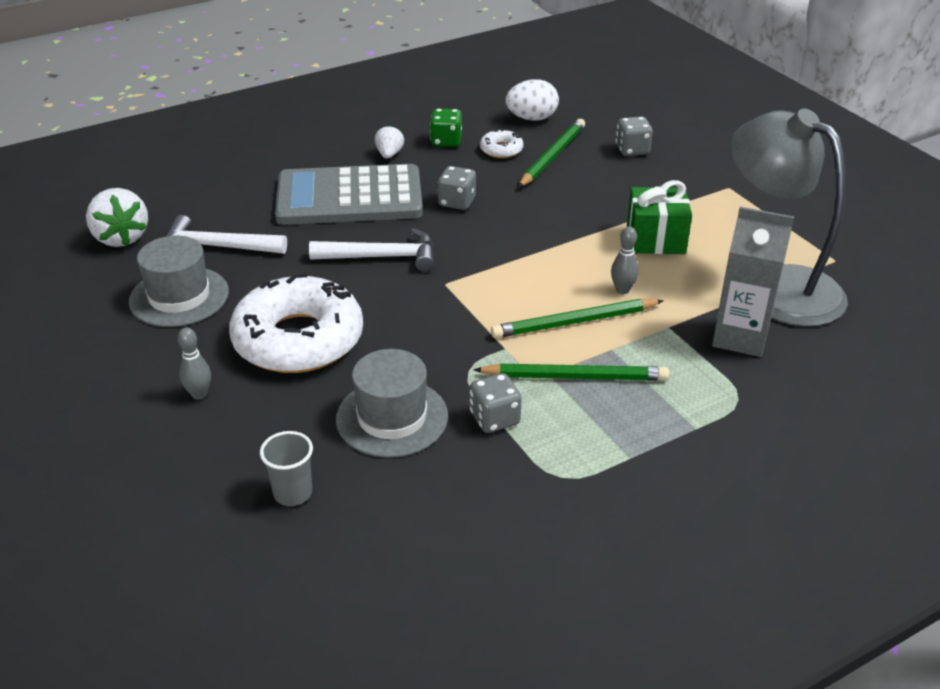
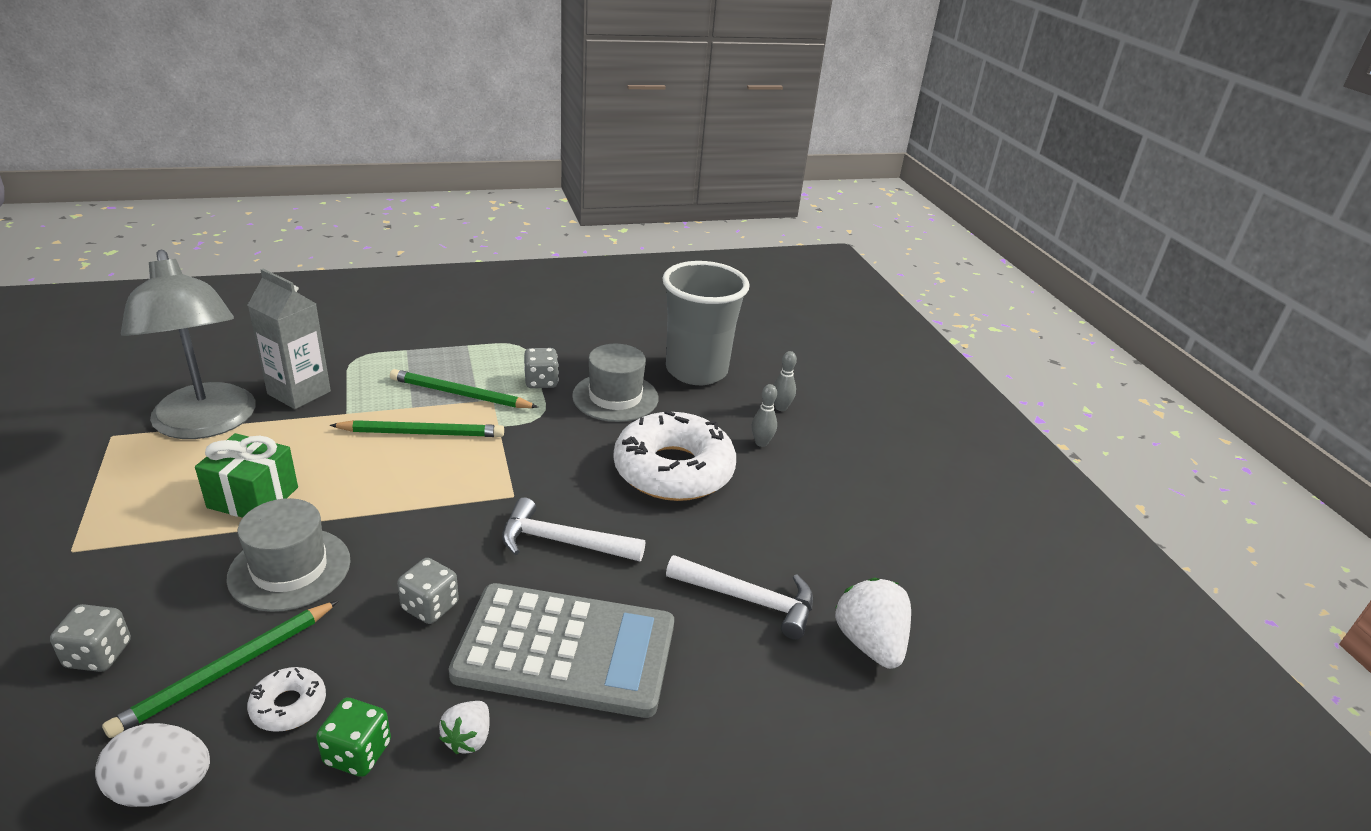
camera: 170 degrees left, 5 degrees down
(179, 297) = (787, 539): grey hat -> grey hat (290, 569)
(293, 493) = (696, 371): grey cup -> grey cup, size x2.40
(622, 290) = (349, 452): grey bowling pin -> grey bowling pin (781, 407)

